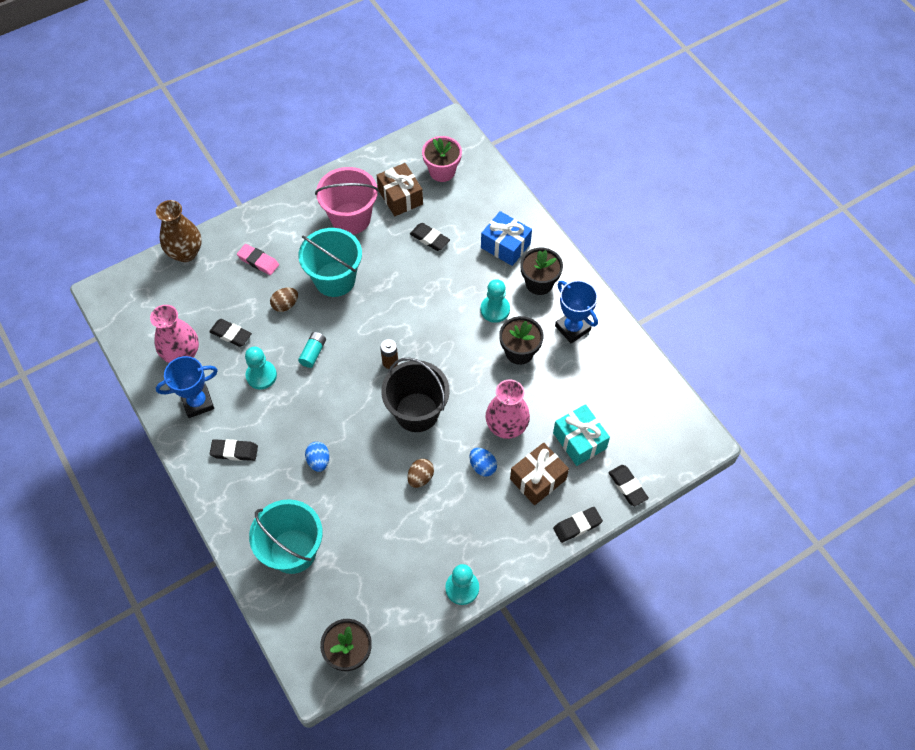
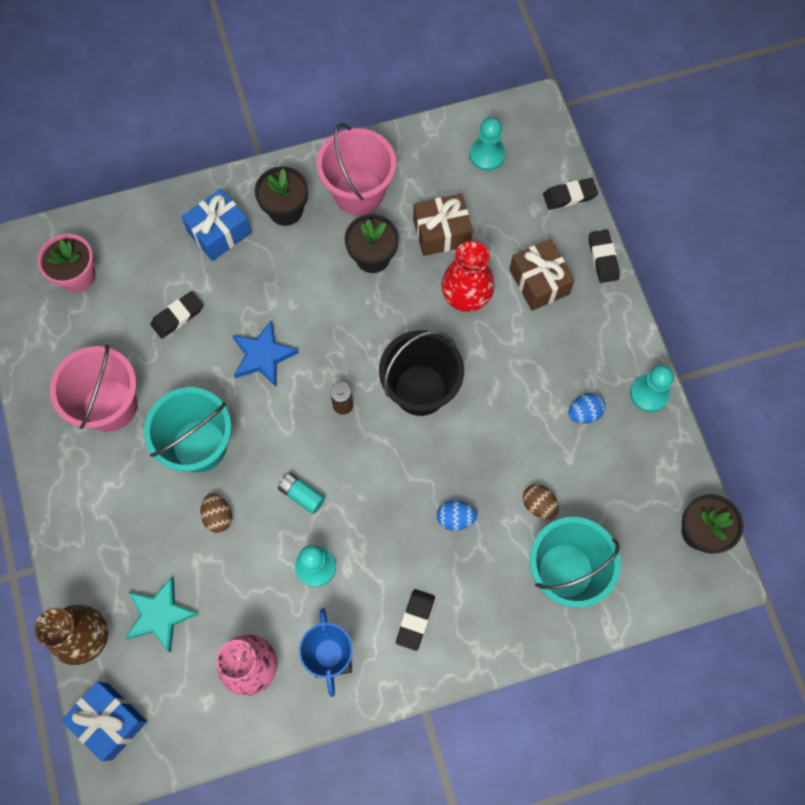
camera: 75 degrees left, 10 degrees up
(132, 282) = (110, 721): none -> blue gift
(208, 290) = (160, 615): none -> turquoise star
(231, 334) = (241, 596): black eraser -> none
(258, 261) = (136, 539): pink eraser -> none
(400, 197) = (99, 336): brown gift -> brown gift (441, 232)
(414, 300) = (263, 356): none -> blue star
(420, 477) = (506, 406): brown egg -> brown egg (538, 505)
(482, 466) = (509, 335): blue egg -> blue egg (584, 413)
(495, 310) = (306, 268): turquoise pawn -> turquoise pawn (487, 155)
(506, 427) = (466, 297): pink vase -> red vase
(572, 328) = (358, 192): blue trophy -> pink bucket
(579, 441) = (503, 227): turquoise gift -> none

